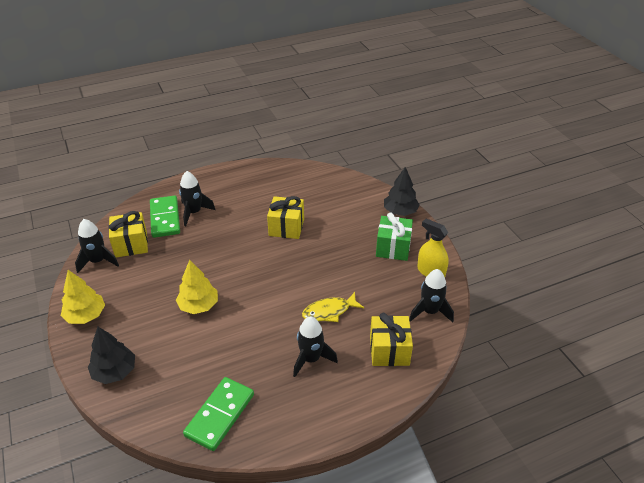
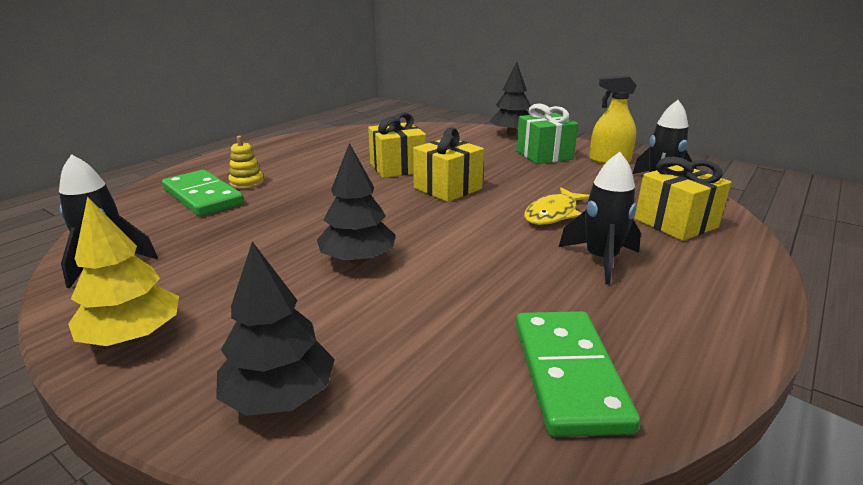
camera: 30 degrees left, 15 degrees down
(131, 244) = (163, 231): yellow gift -> yellow gift (447, 188)
(194, 212) = (247, 183): black rocket -> yellow stacking toy
(198, 305) = (358, 260): yellow tree -> black tree

